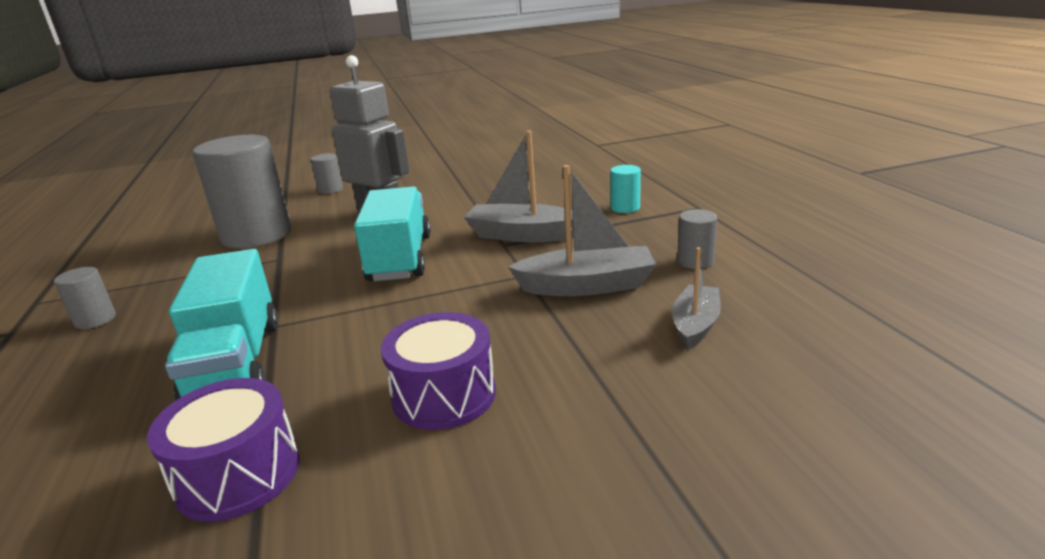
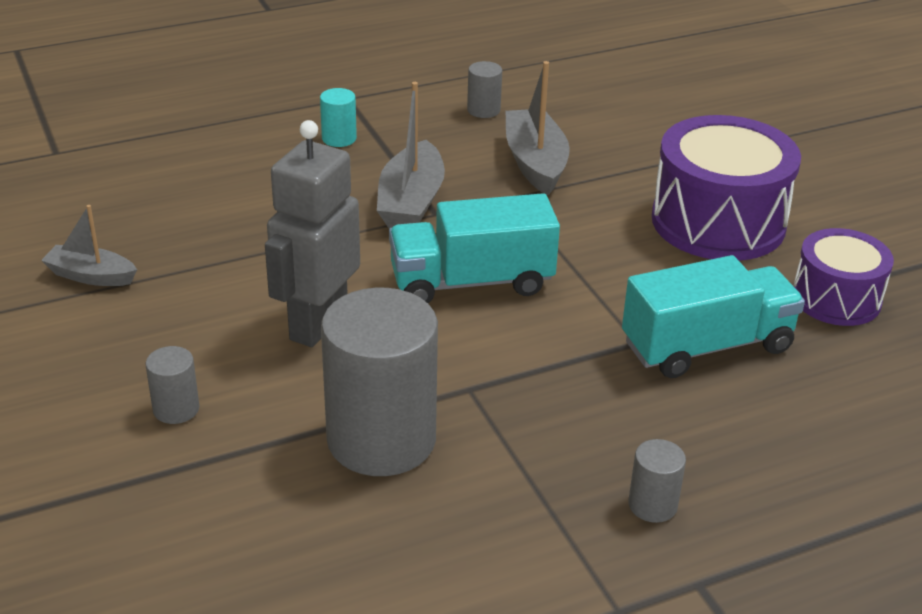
camera: 100 degrees left, 10 degrees up
(444, 395) = (718, 222): purple drum -> purple drum, size x1.64
(695, 325) = (597, 119): grey boat -> grey boat (91, 276)

